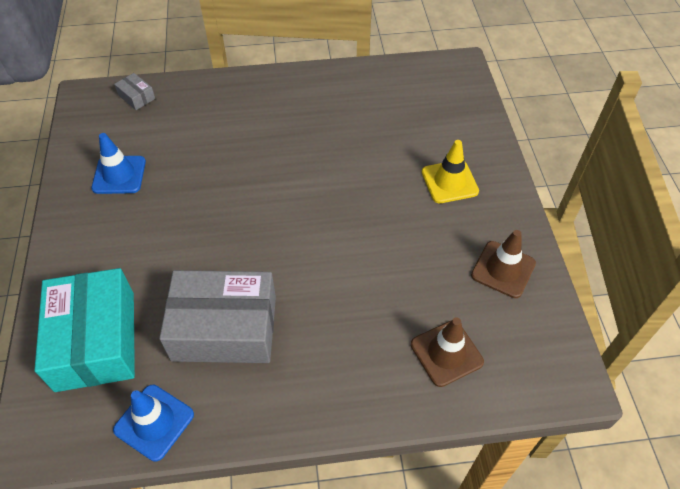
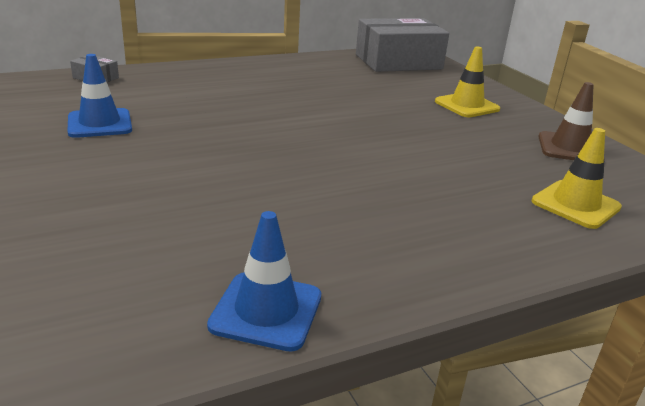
camera: 20 degrees left, 25 degrees down
(96, 340) = (132, 248): turquoise box -> none
(224, 328) = (308, 216): grey box -> grey box (398, 62)
(446, 353) = (575, 204): brown traffic cone -> yellow traffic cone

